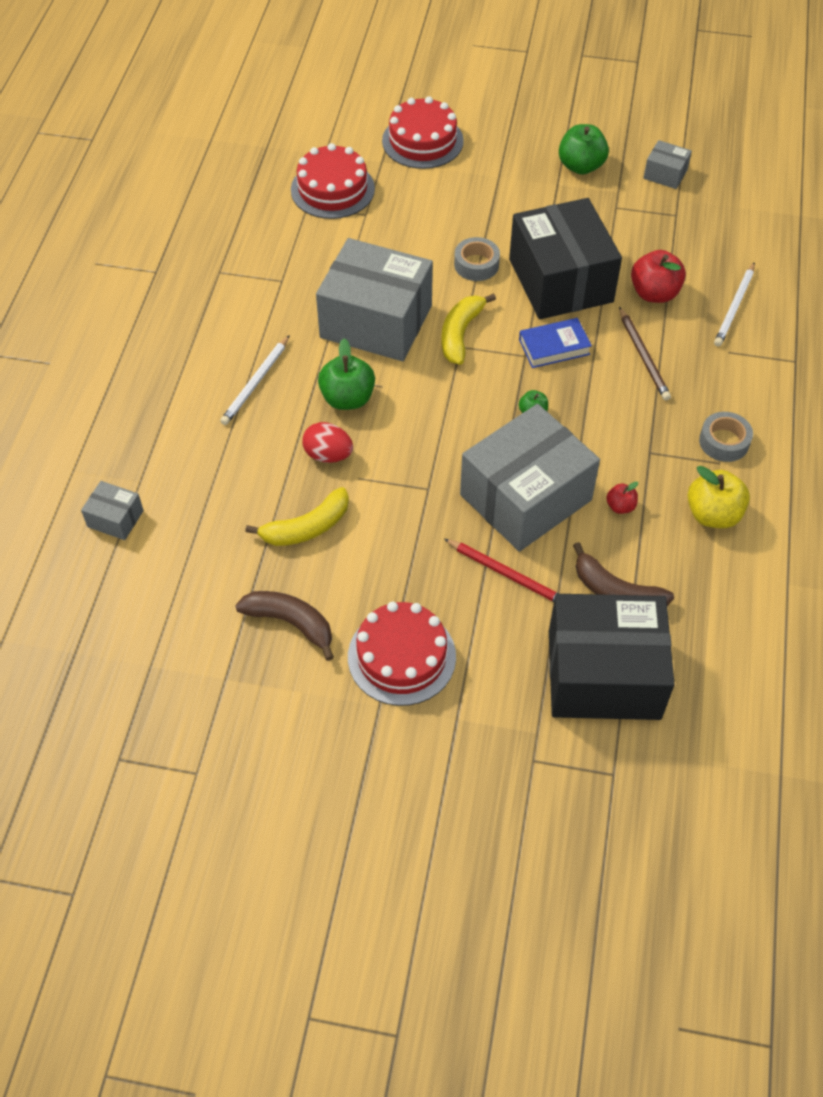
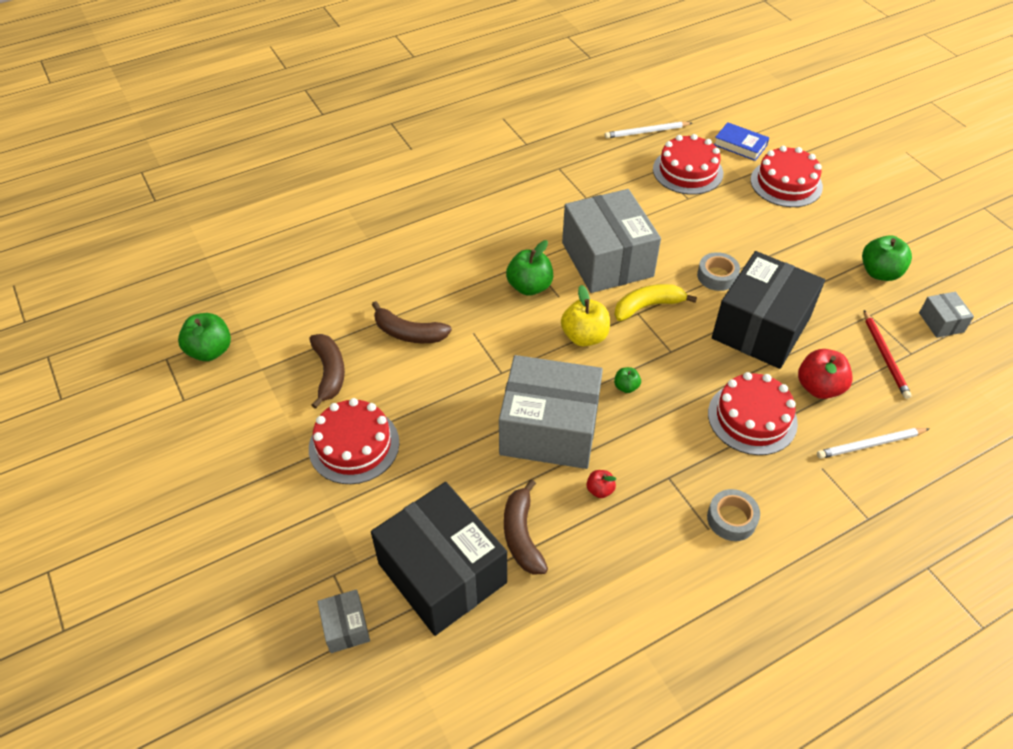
camera: 50 degrees right, 5 degrees down
(115, 519) = (330, 246): grey box -> grey box (345, 627)
(151, 711) = (210, 351): none -> green apple
(256, 383) = (493, 238): white pencil -> white pencil (646, 132)
(307, 527) = (409, 333): yellow banana -> brown banana
(328, 455) = (475, 306): red egg -> none
(507, 574) = (474, 460): red pencil -> red pencil (885, 356)
(554, 347) = (697, 362): blue book -> blue book (740, 145)
(643, 356) = (752, 418): brown pencil -> red cake
(713, 514) = (654, 554): yellow apple -> yellow apple (584, 336)

